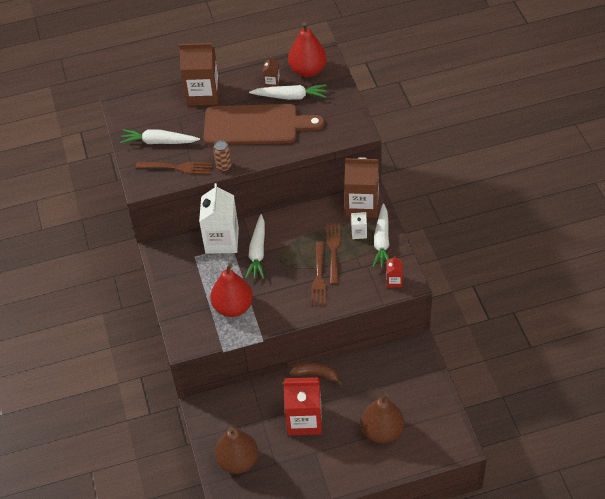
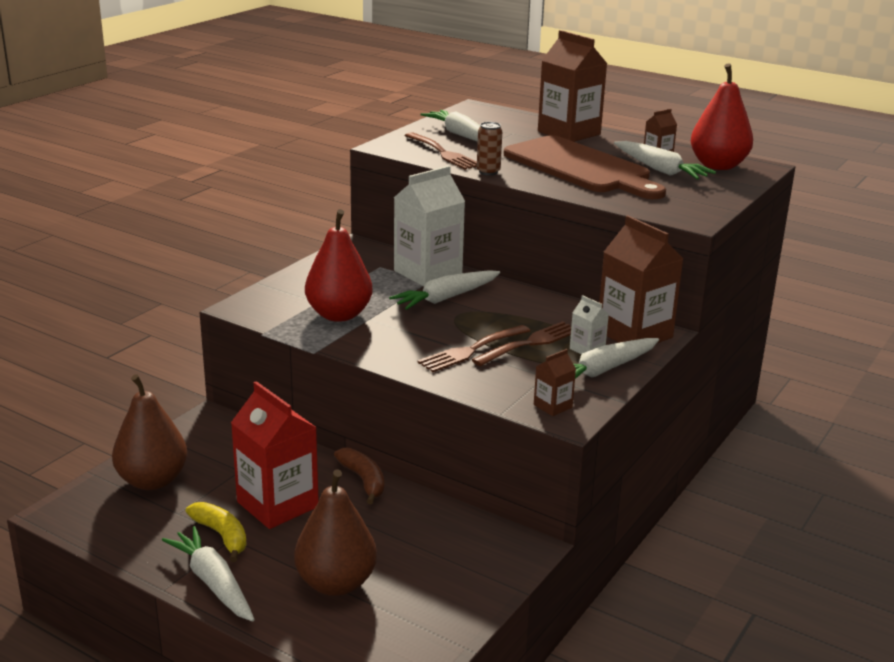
camera: 45 degrees right, 25 degrees down
(309, 455) = (221, 535): none -> yellow banana
(342, 477) = (213, 582): none -> white carrot
(394, 281) = (553, 406): red carton -> brown carton

